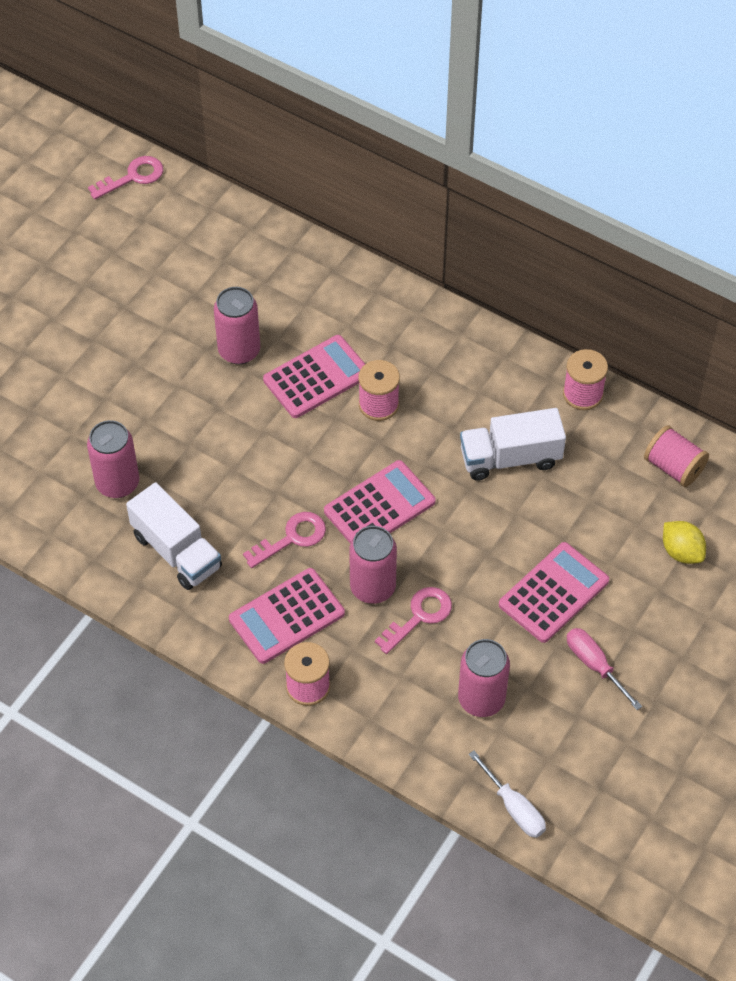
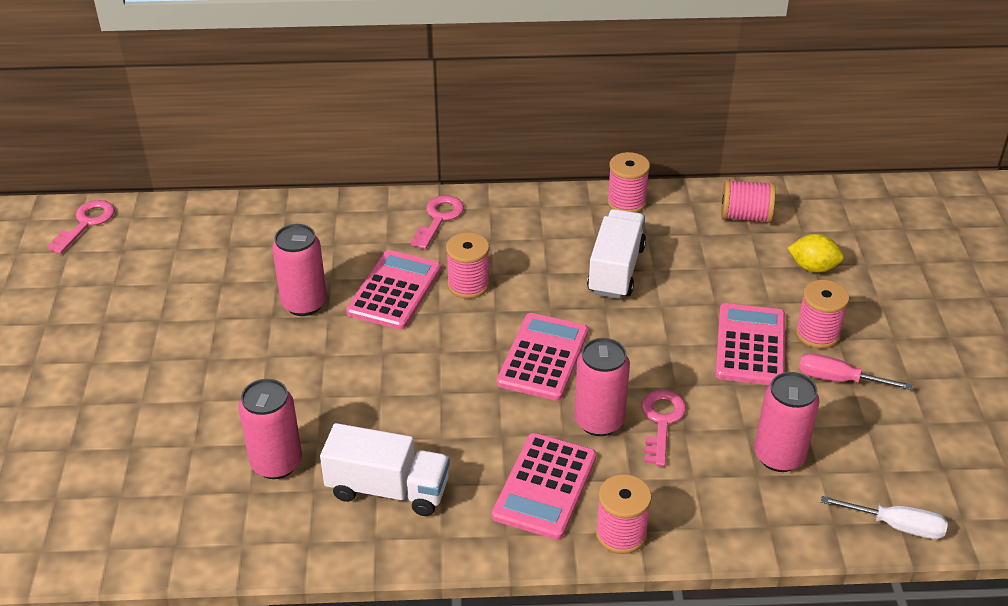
camera: 35 degrees left, 15 degrees down
(292, 538) = (488, 421): pink key -> pink key (439, 219)
(510, 458) = (616, 270): white truck -> white truck turned 150 degrees clockwise
(620, 615) = (817, 333): none -> pink spool

